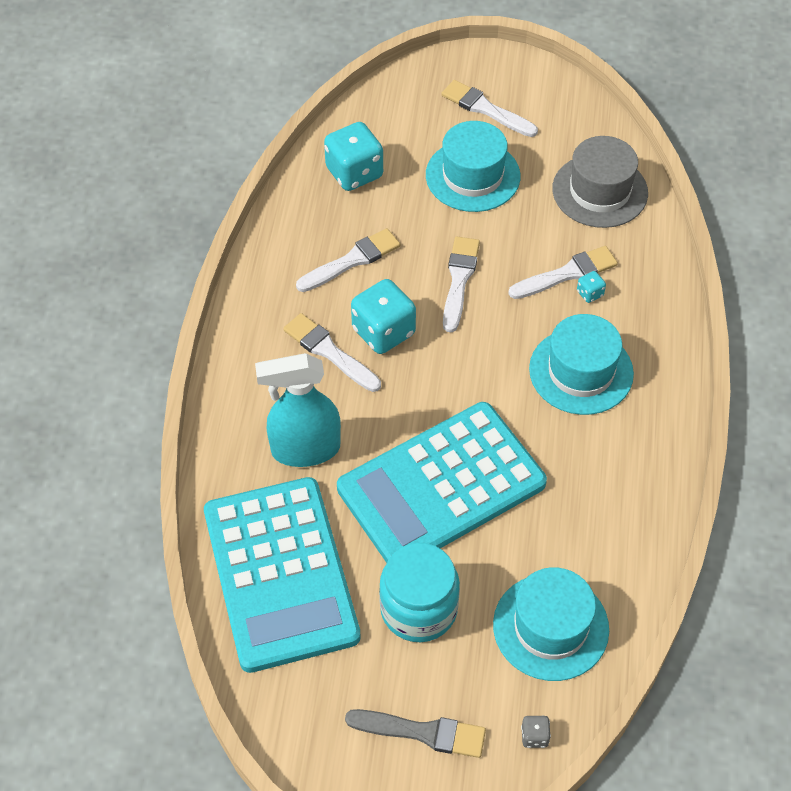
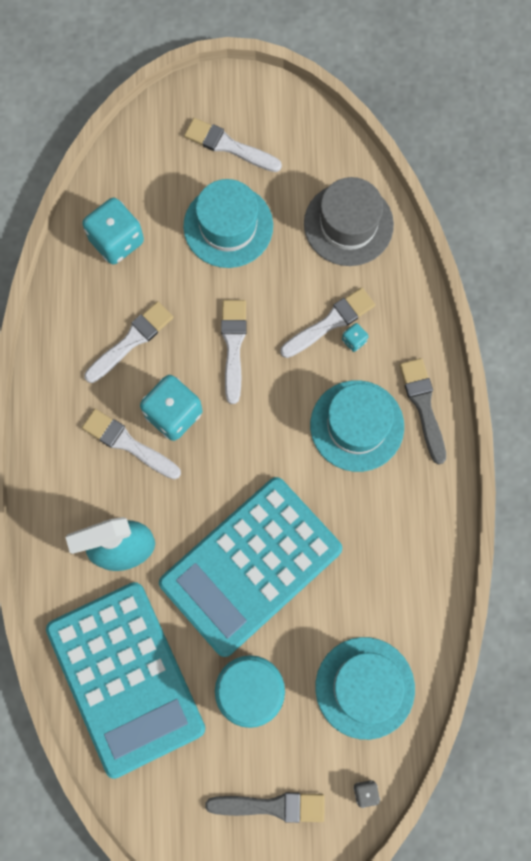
camera: 10 degrees left, 20 degrees up
(657, 363) = (423, 406): none -> grey brush

